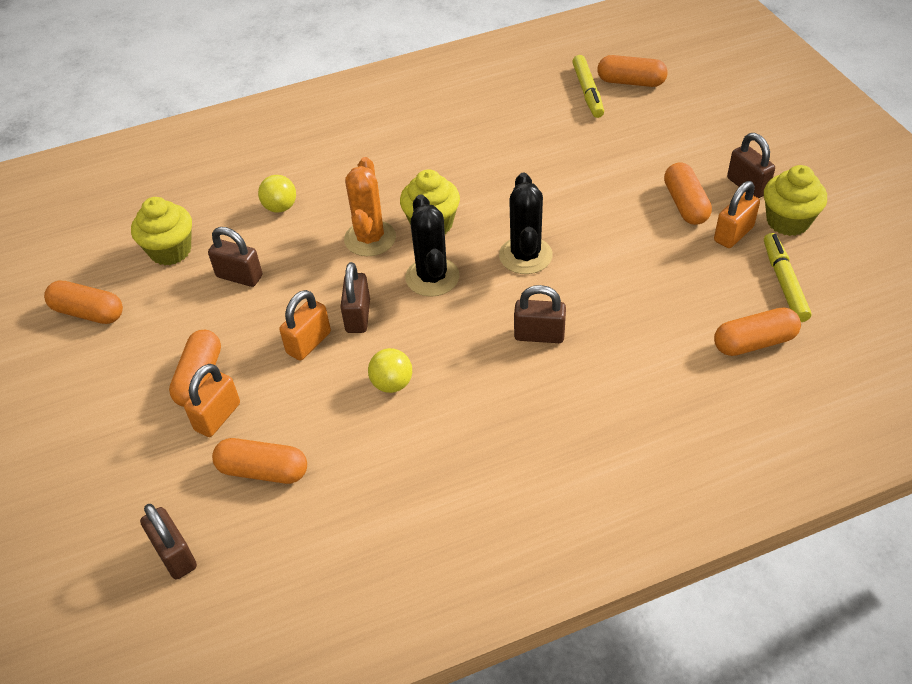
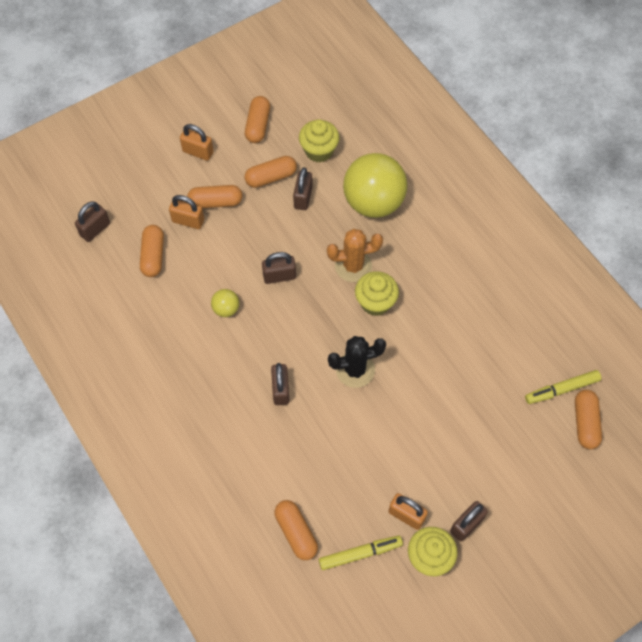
camera: 75 degrees right, 15 degrees up
(280, 207) = (373, 202): yellow ball -> yellow ball, size x2.34
(308, 343) = (252, 253): orange padlock -> orange padlock (198, 152)
(432, 277) = (323, 313): black cactus -> none
(685, 204) = (434, 477): orange capsule -> orange capsule (271, 177)

